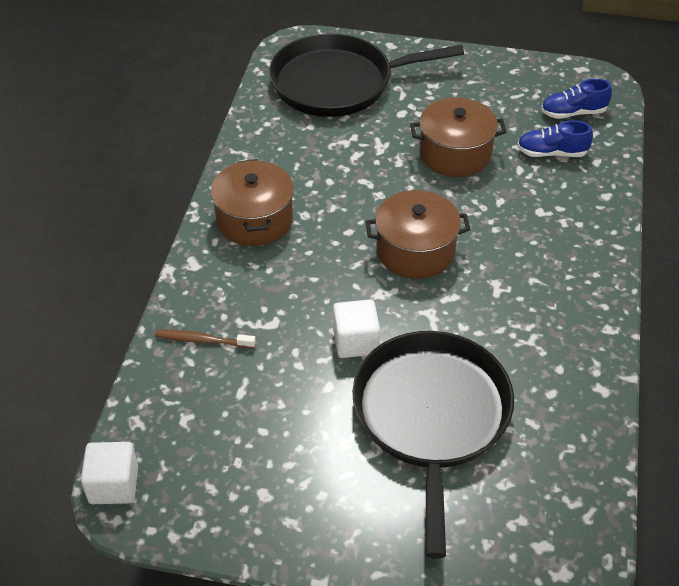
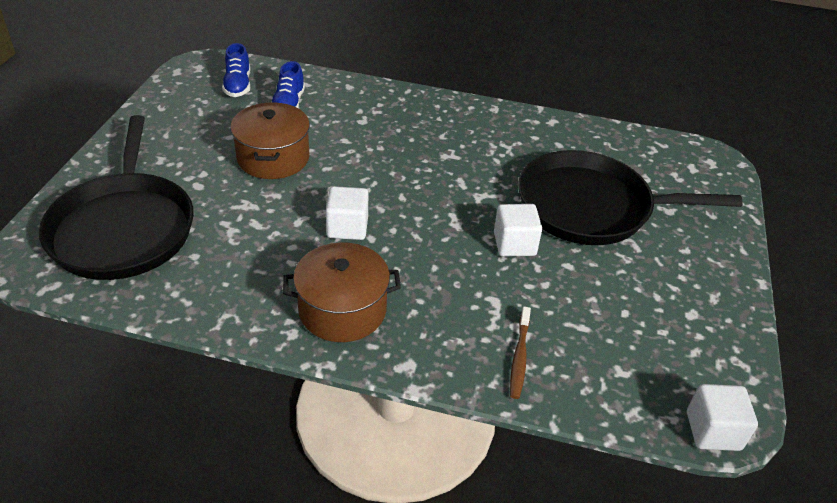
camera: 90 degrees left, 5 degrees down
(361, 214) = (347, 227): none -> white cube
(415, 251) = (402, 196): brown pot -> none

